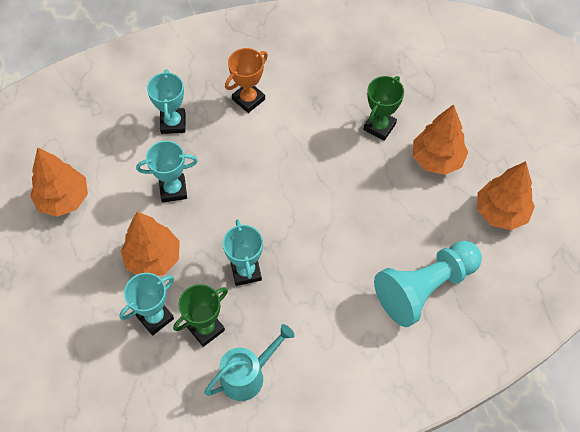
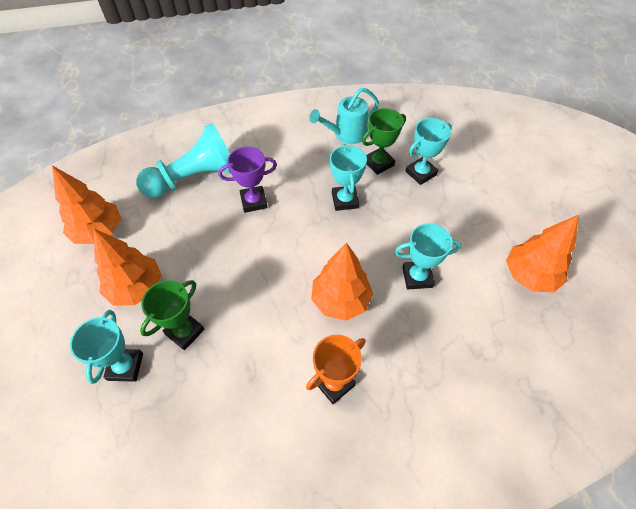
camera: 175 degrees left, 5 degrees down
(153, 258) = (428, 216): orange tree -> orange tree (340, 300)
(173, 123) = (426, 356): turquoise trophy -> turquoise trophy (125, 366)
(348, 261) = (254, 201): none -> purple trophy

